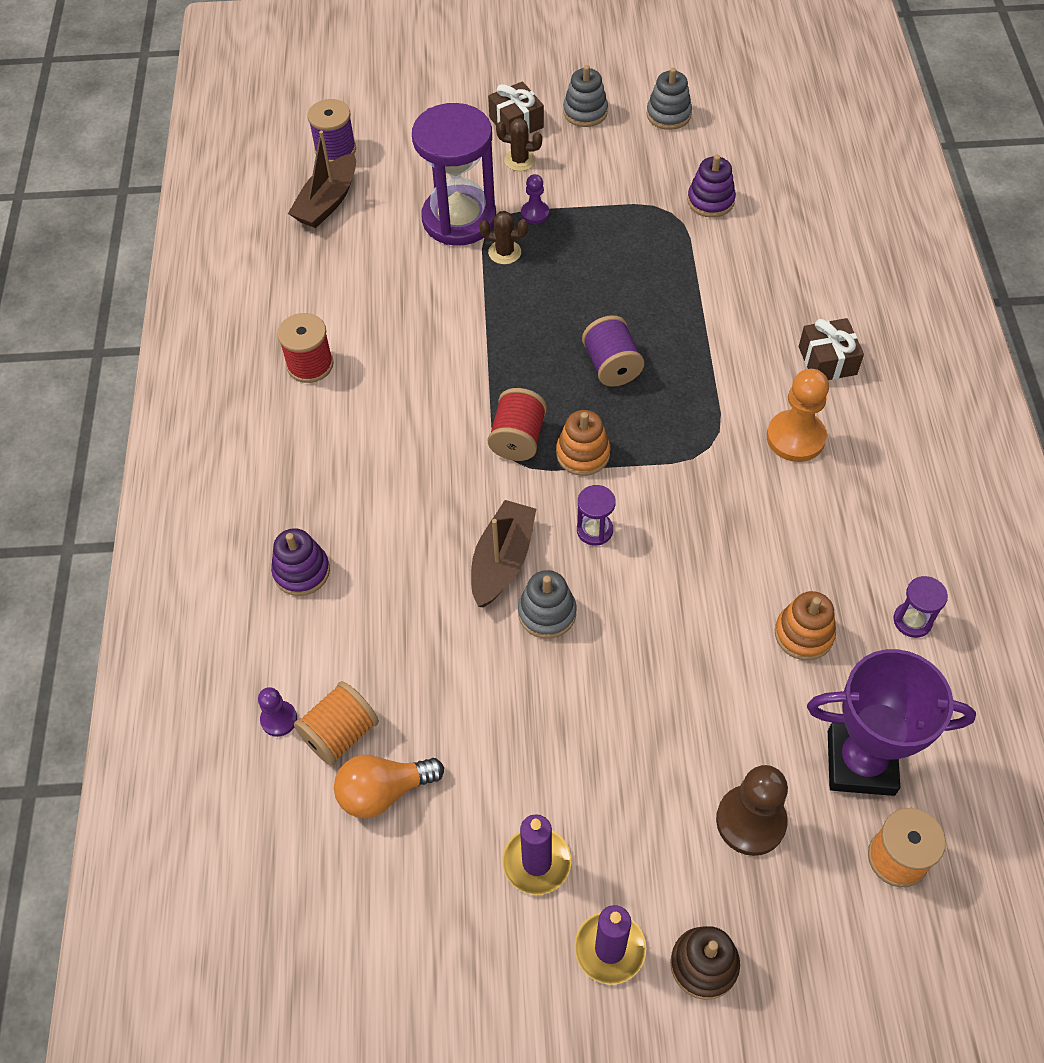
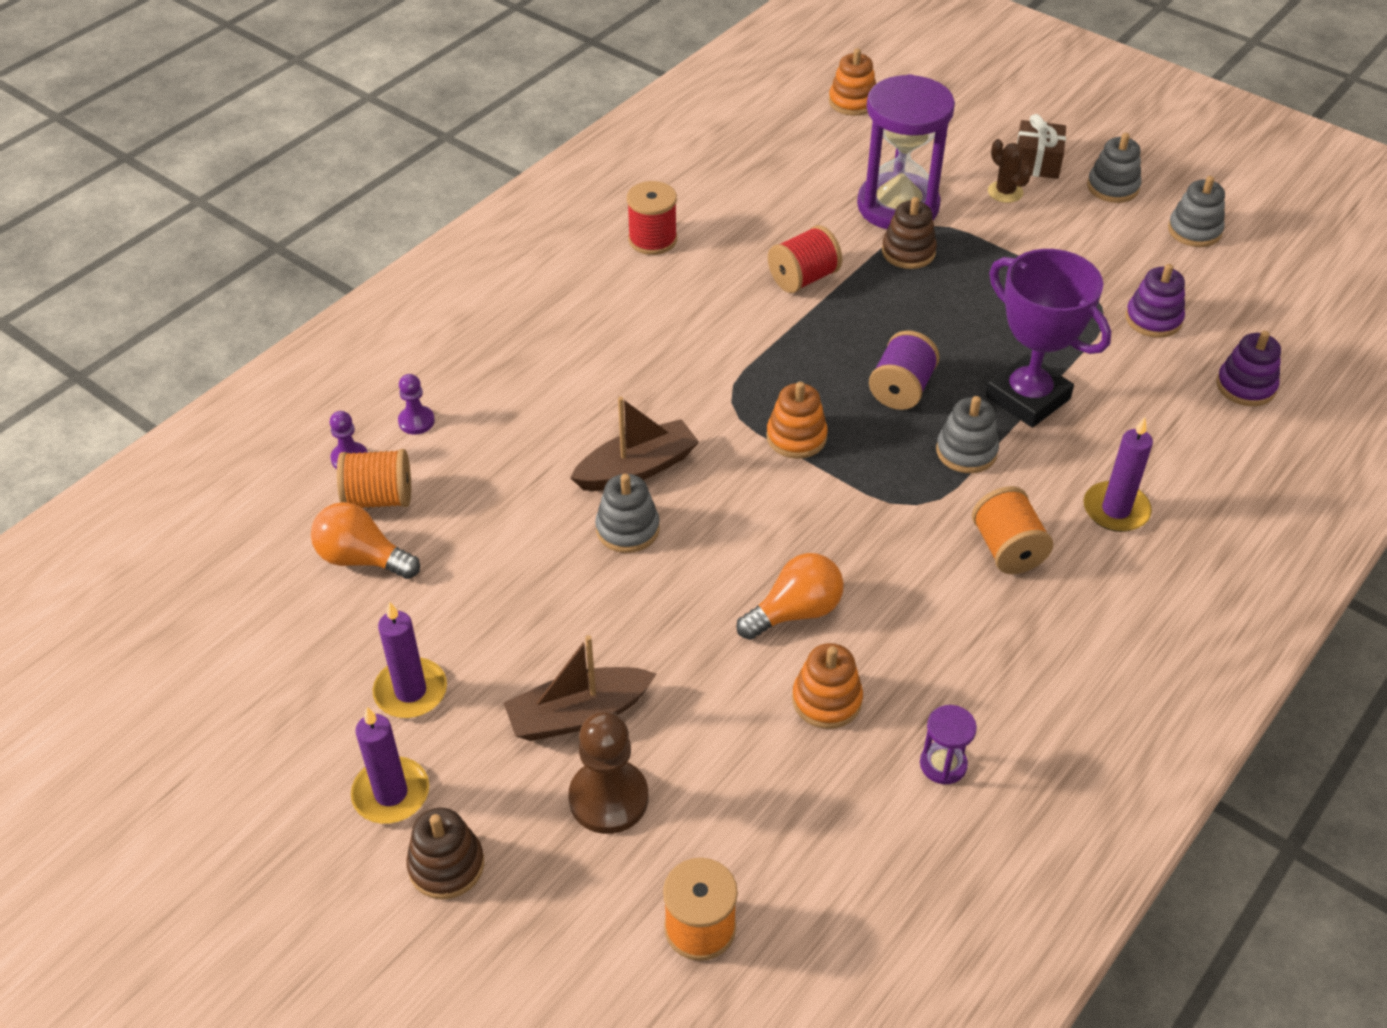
camera: 40 degrees right, 10 degrees down
(301, 571) = (480, 374): purple stacking toy -> purple stacking toy (1245, 386)
(327, 202) = (802, 135): brown boat -> brown boat (578, 714)
(335, 150) = (852, 102): purple spool -> orange stacking toy
(504, 252) = (908, 252): brown cactus -> brown stacking toy
(518, 439) = (755, 392): red spool -> red spool (803, 278)
(535, 213) = (971, 238): purple pawn -> purple pawn (416, 421)
(594, 530) = (738, 498): purple hourglass -> none
(699, 384) = (966, 451): none -> grey stacking toy
(719, 587) = (795, 612): none -> orange light bulb
(795, 438) = (1007, 549): orange pawn -> orange spool
(827, 360) = (1116, 510): brown gift -> purple candle
(860, 762) = (757, 832): purple trophy -> purple trophy (1027, 398)

